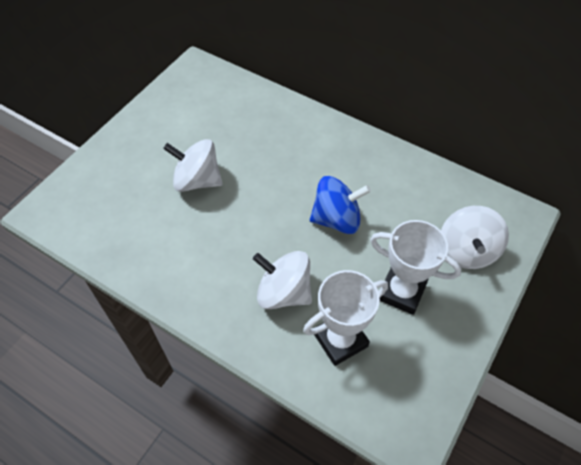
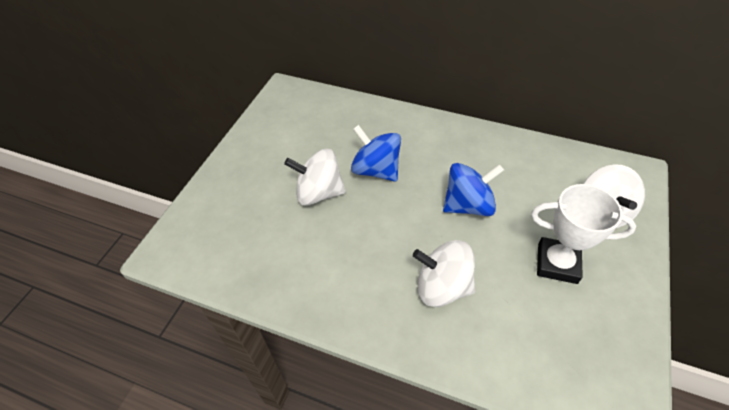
camera: 10 degrees left, 5 degrees down
(259, 167) = (376, 170): none -> blue spinning top
(340, 340) = (516, 324): white trophy -> none

